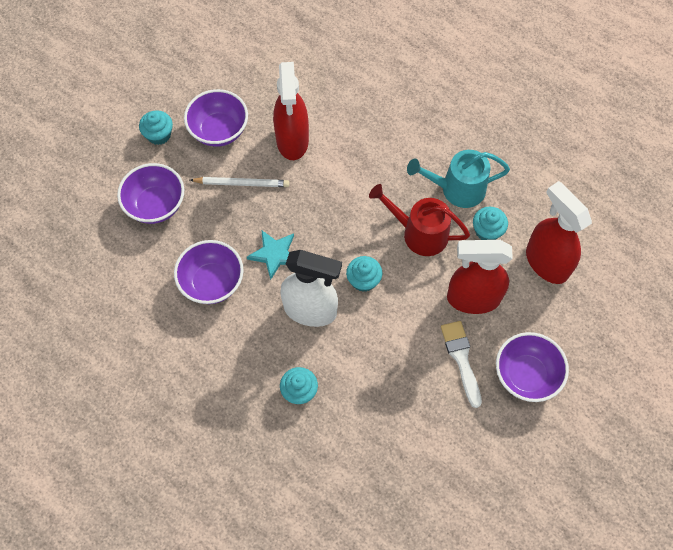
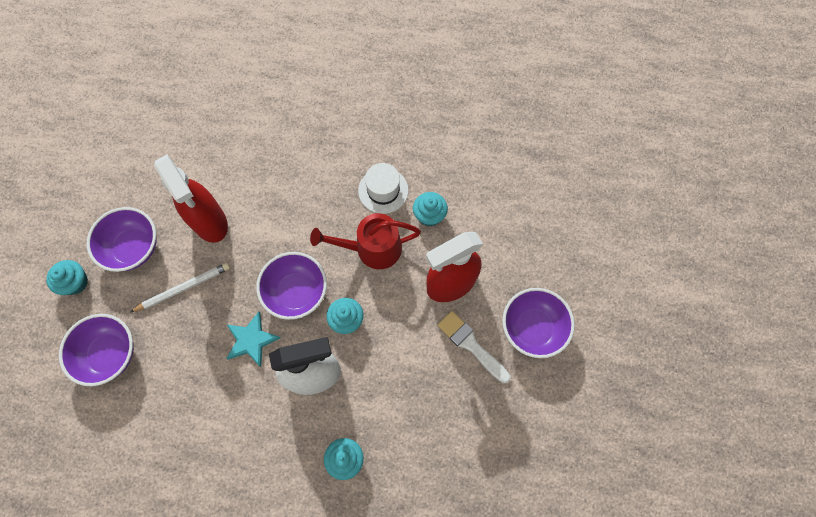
camera: 30 degrees left, 5 degrees up
(212, 282) = (207, 400): purple bowl -> purple bowl (296, 292)
(457, 189) = (383, 190): turquoise watering can -> white hat
(546, 262) = (494, 217): red spray bottle -> none

